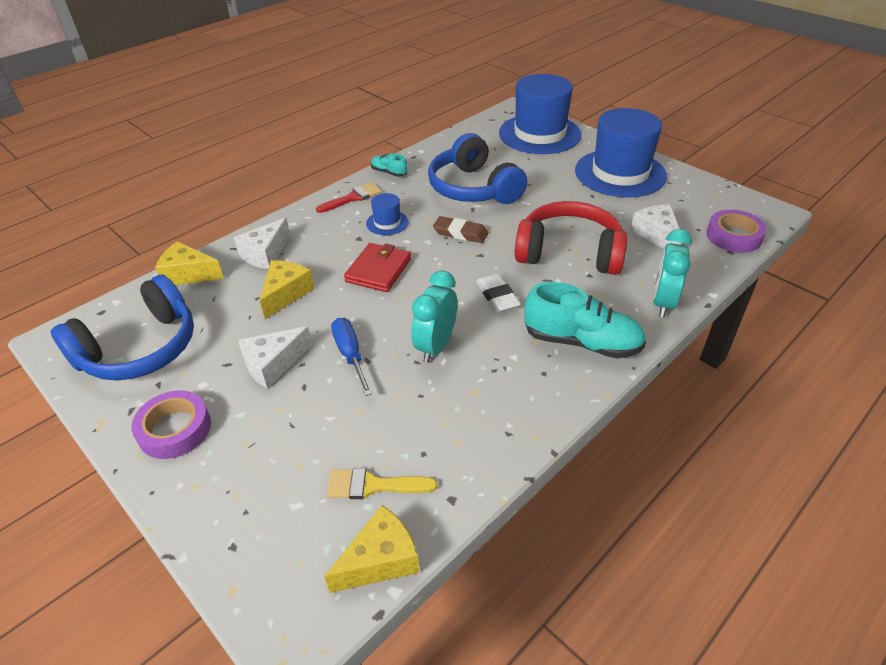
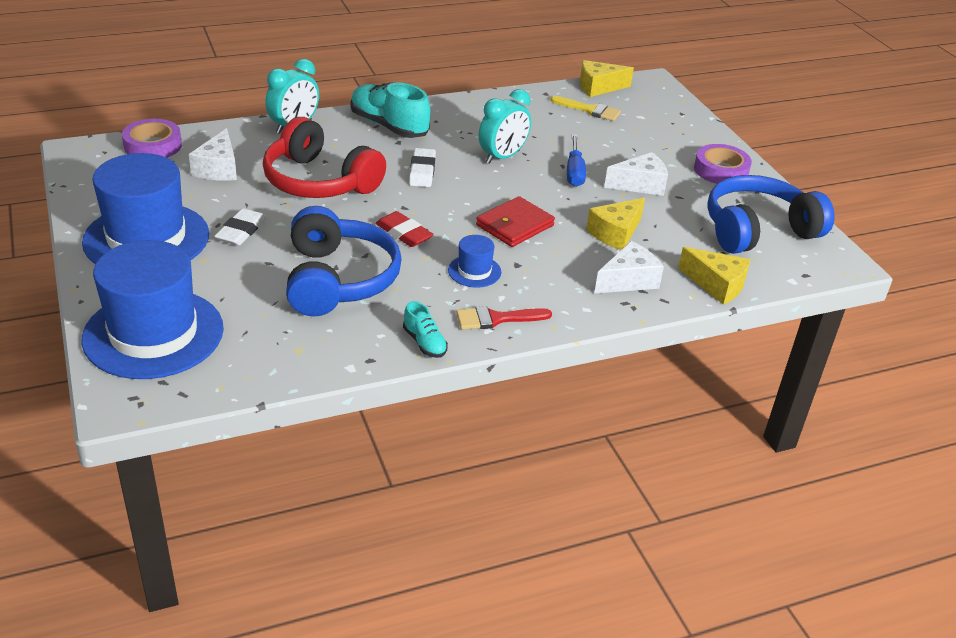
camera: 160 degrees left, 5 degrees down
(460, 233) = (404, 233): brown eraser -> red eraser
(571, 196) = (241, 231): none -> white eraser

